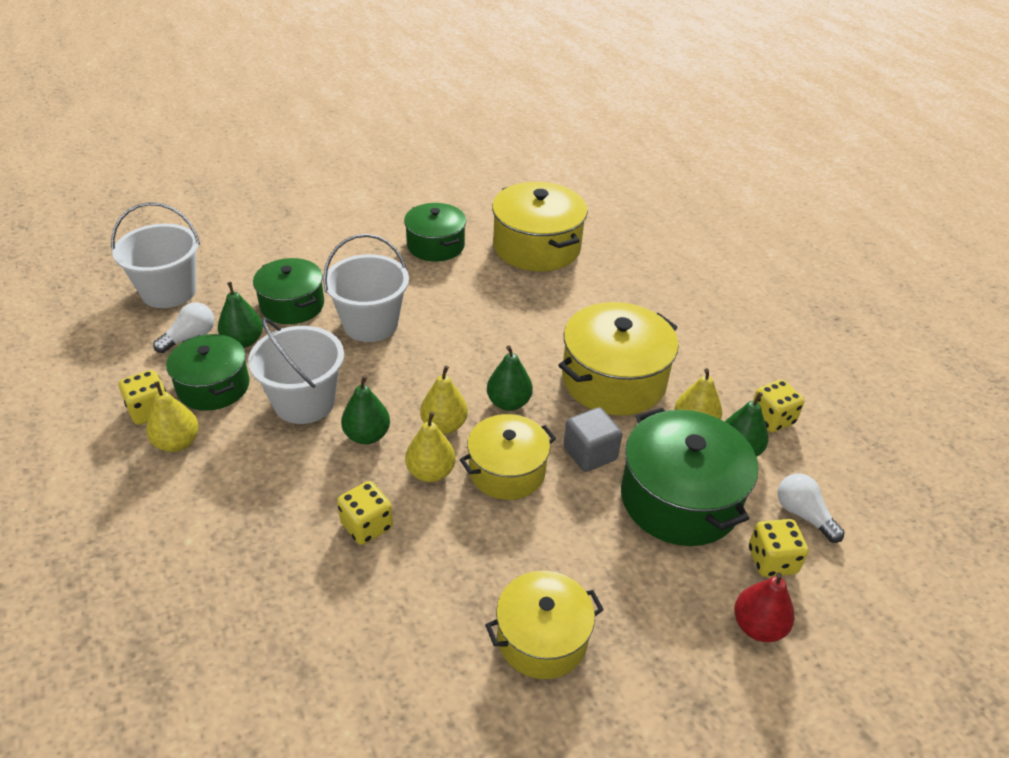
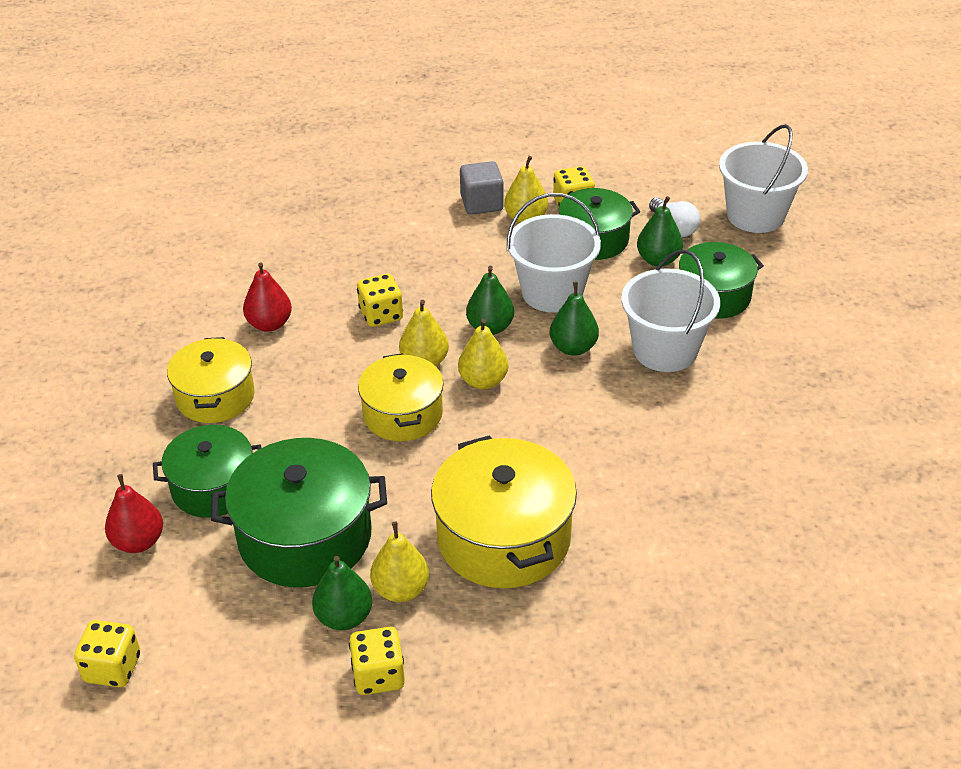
camera: 110 degrees right, 0 degrees up
(407, 628) = (269, 324): none -> red pear
(435, 245) = (823, 429): green pot -> green pot (213, 487)
(508, 403) = (498, 436): green pear -> green pear (573, 348)
(537, 247) = (809, 535): yellow pot -> none
(590, 453) = (398, 482): grey cube -> grey cube (481, 203)
(772, 560) = (195, 583): yellow dice -> yellow dice (112, 668)
(803, 515) = (231, 638): white light bulb -> none

